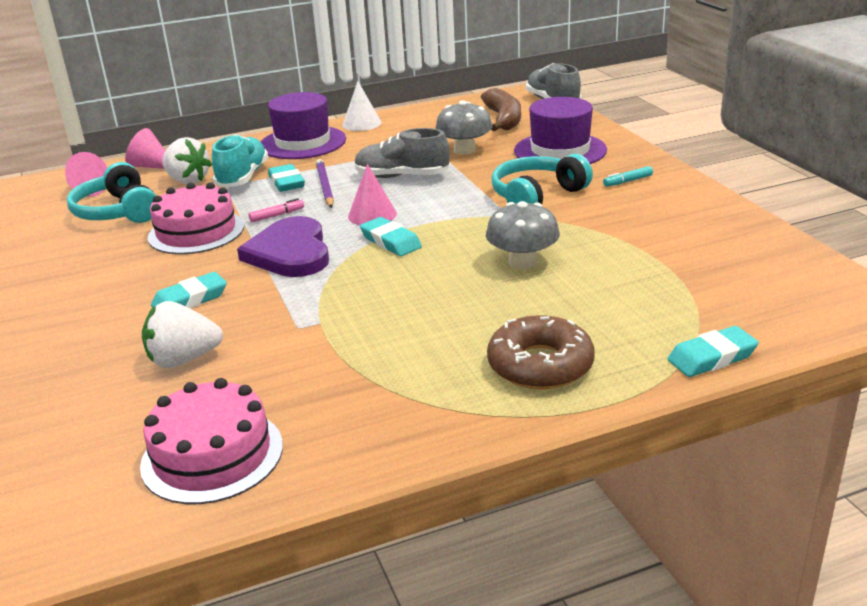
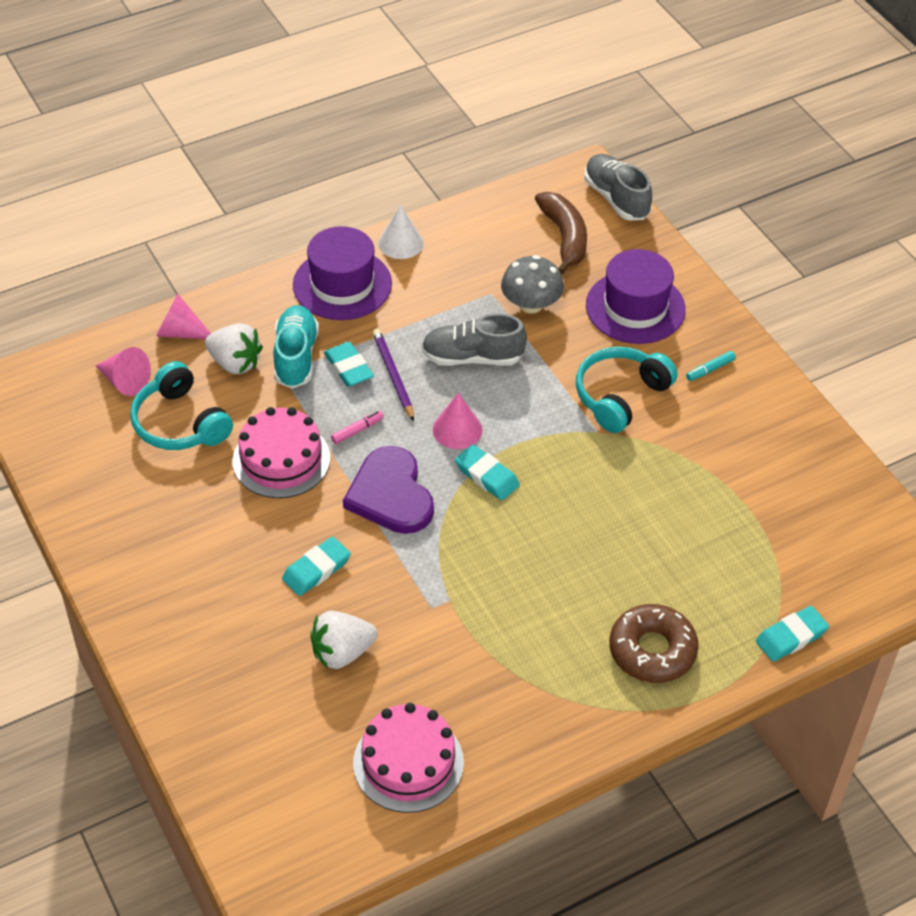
camera: 10 degrees left, 20 degrees up
(522, 262) = (620, 508): grey mushroom -> none

